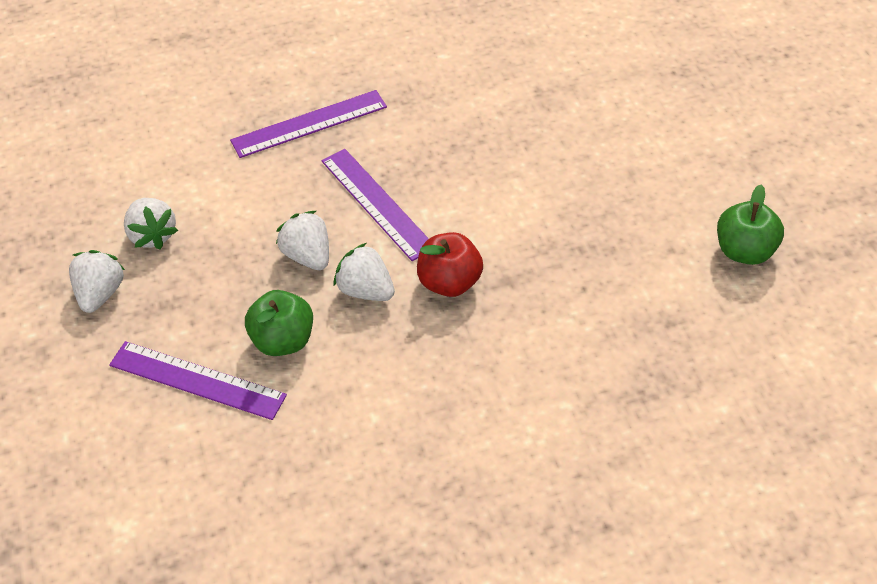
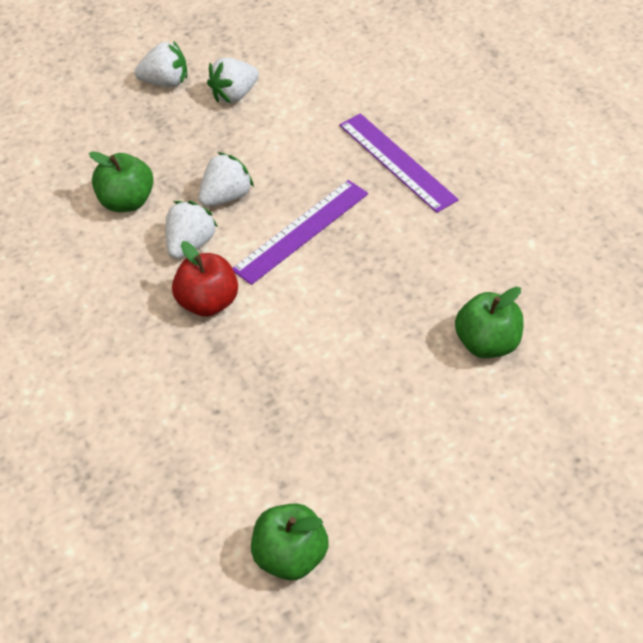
camera: 80 degrees right, 0 degrees up
(197, 380) = (82, 159): purple ruler -> none
(548, 100) = (488, 343): none -> green apple

